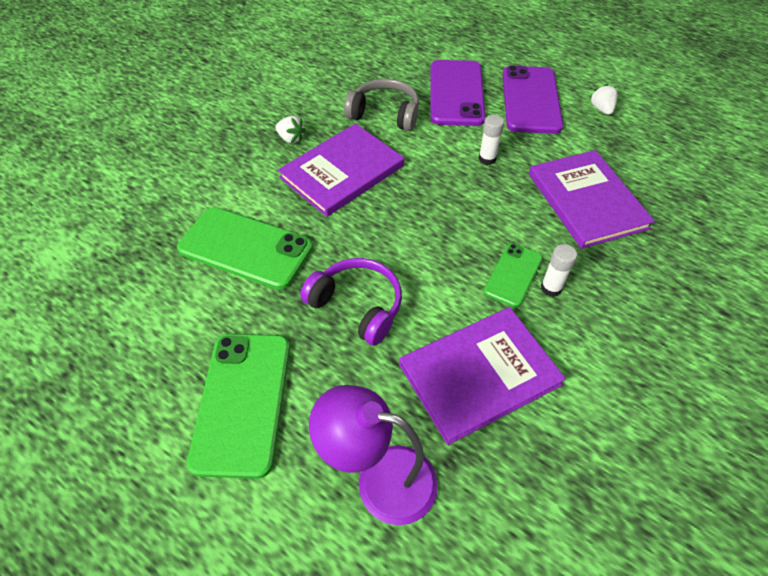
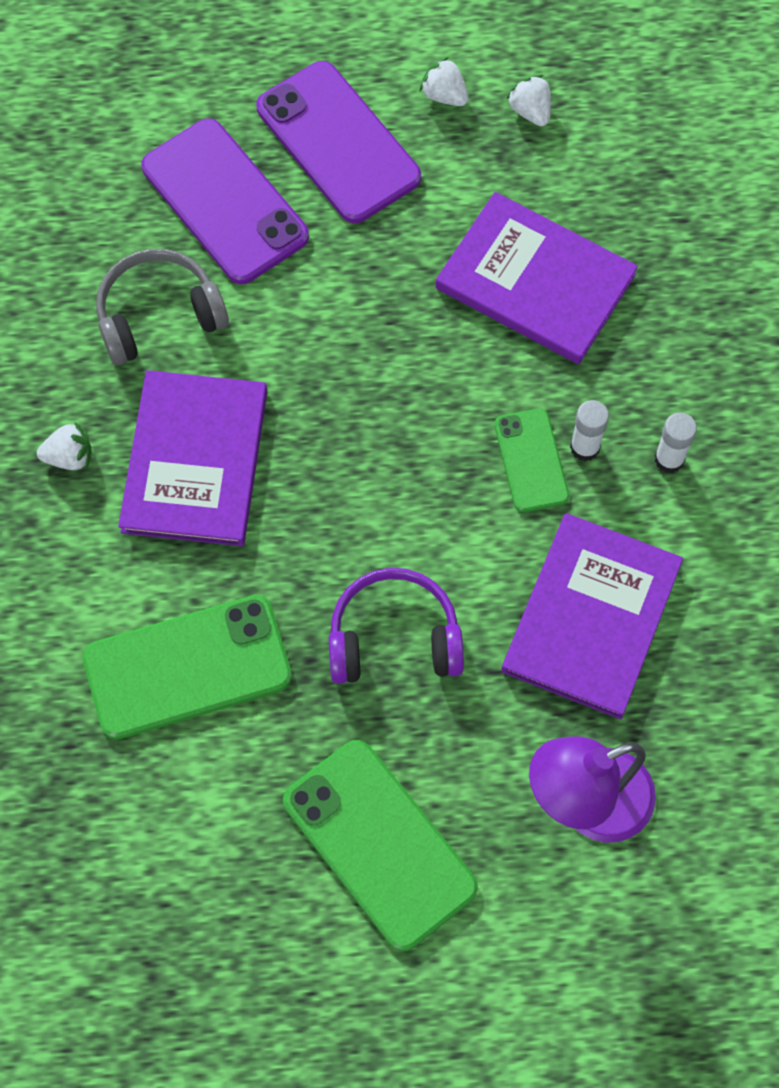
camera: 40 degrees left, 15 degrees up
(487, 159) = (363, 298): white glue stick -> white glue stick (669, 459)
(643, 136) = (530, 111): none -> white strawberry

